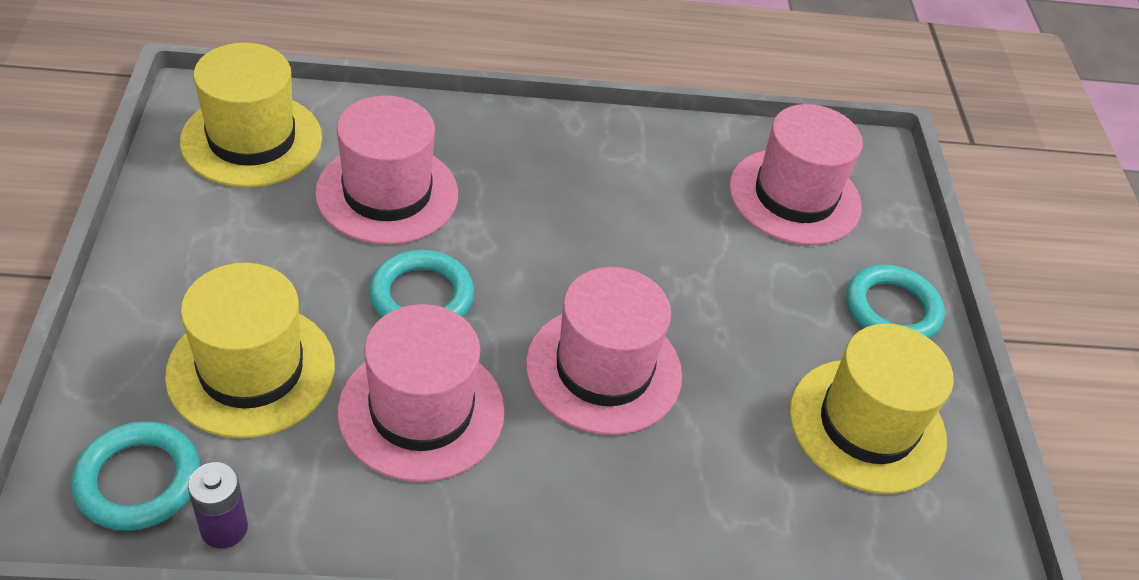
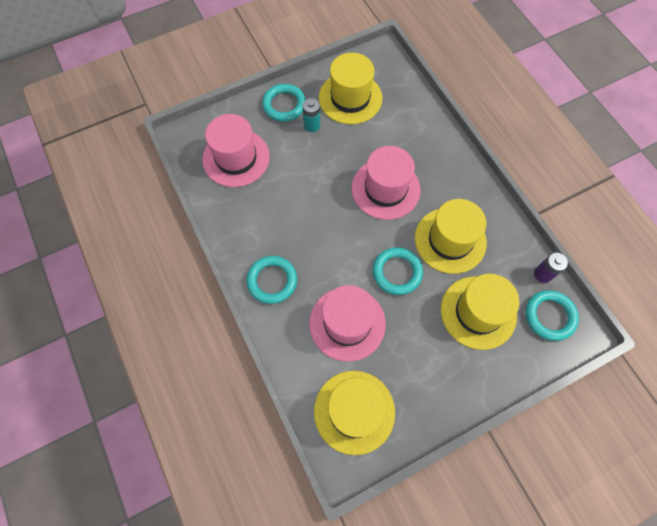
camera: 110 degrees left, 20 degrees up
(421, 411) = (450, 240): pink hat -> yellow hat
(528, 145) = (272, 281): none -> turquoise ring
(820, 328) = (312, 125): none -> turquoise battery

